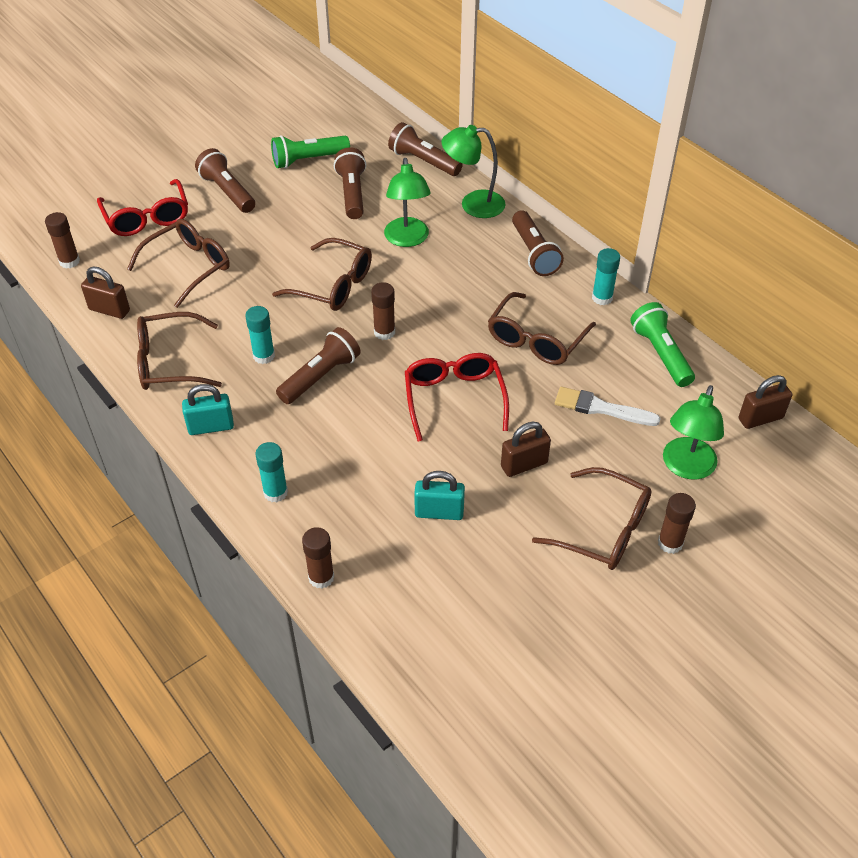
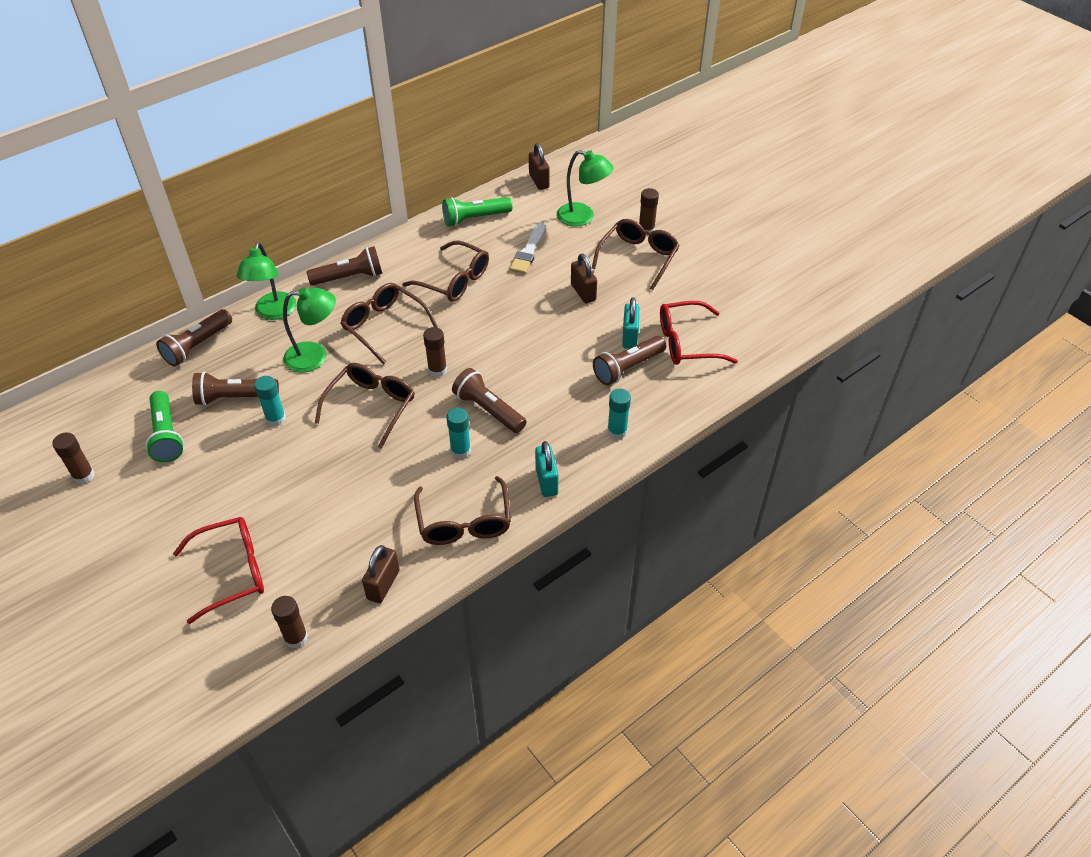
camera: 90 degrees left, 0 degrees up
(189, 267) = (325, 522): brown glasses -> brown glasses (384, 326)
(227, 192) = (204, 501): brown flashlight -> brown flashlight (627, 368)
(321, 577) = (694, 400): brown glue stick -> brown glue stick (84, 475)
(454, 398) = (516, 328): red glasses -> red glasses (686, 343)
(602, 298) = (410, 243): turquoise glue stick -> turquoise glue stick (276, 419)

